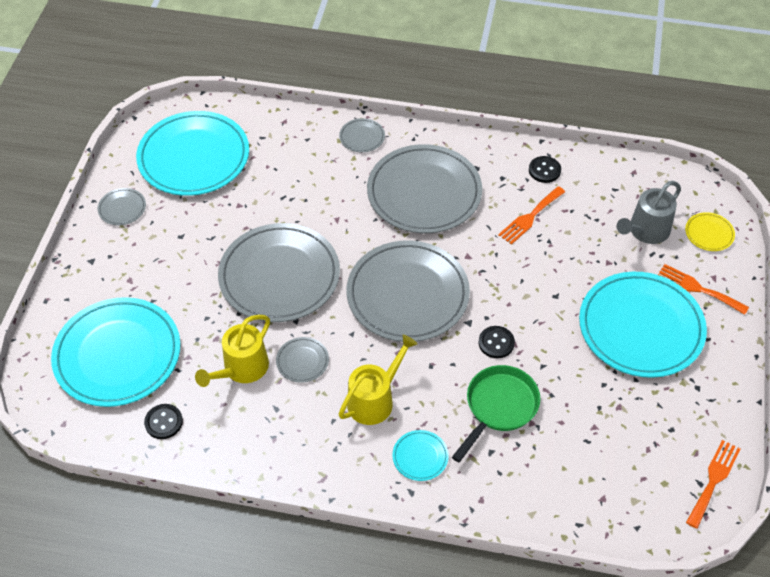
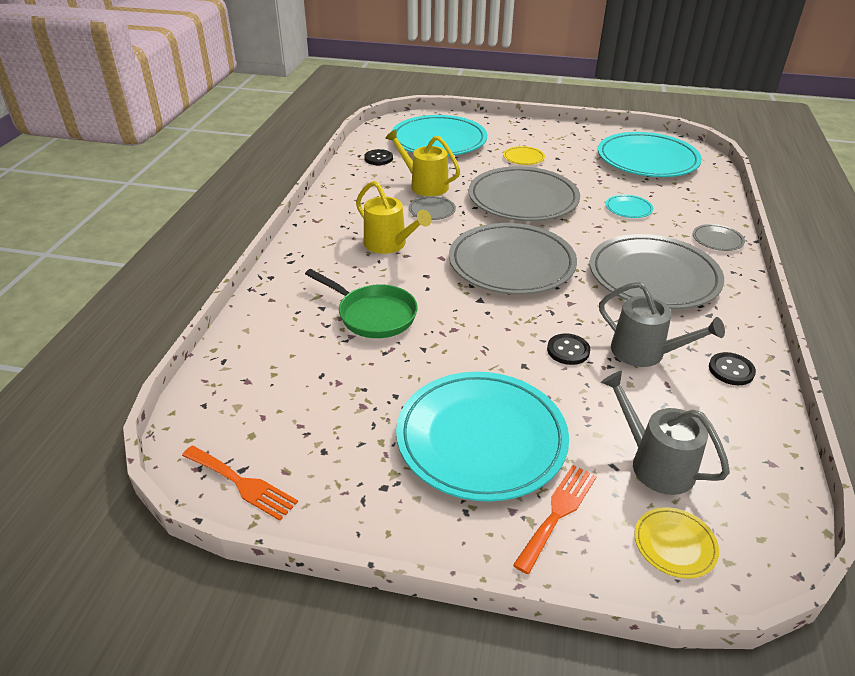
camera: 90 degrees right, 15 degrees down
(122, 208) = (579, 136): grey plate -> none
(177, 268) = (523, 158): none -> yellow plate
(420, 457) = (325, 267): turquoise plate -> turquoise plate (628, 209)
(496, 343) = (454, 317): black button -> black button (568, 350)
(530, 217) = (644, 353): orange fork -> grey watering can

